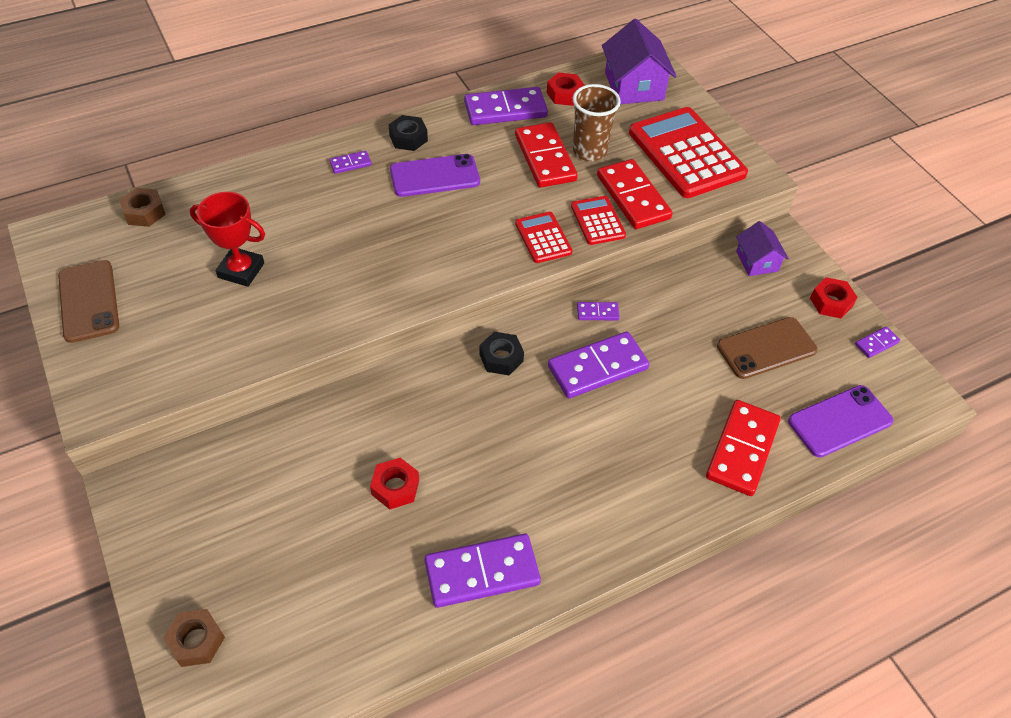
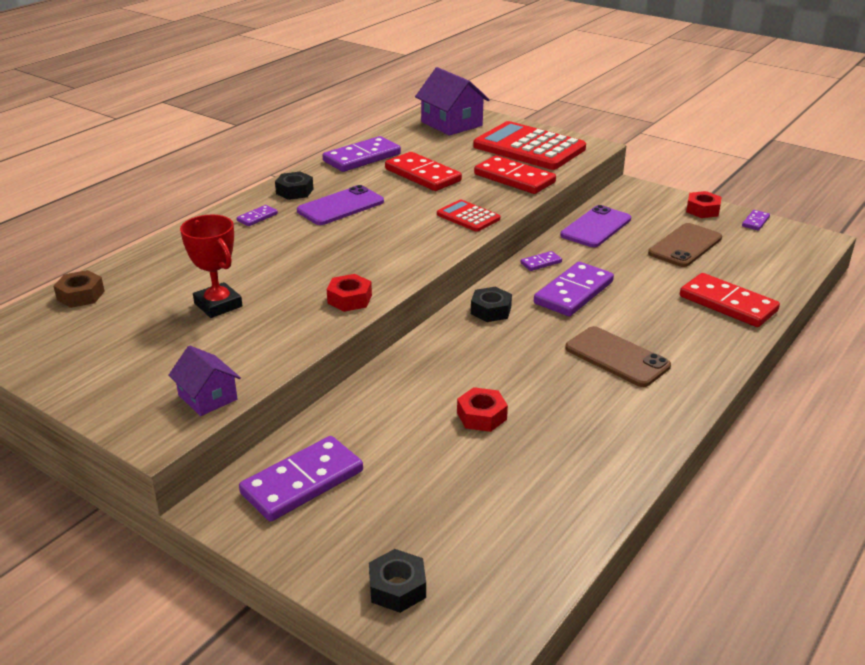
camera: 25 degrees left, 20 degrees down
(89, 301) = (77, 367): brown phone -> brown phone (617, 357)
(196, 641) = (397, 587): brown nut -> black nut
(241, 270) = (218, 305): red trophy -> red trophy turned 60 degrees clockwise
(482, 573) = (609, 442): purple domino -> purple domino (302, 482)
(565, 94) = (402, 139): red nut -> red nut (349, 299)
(589, 151) = (454, 163): brown cup -> none
(597, 221) = (501, 197): red calculator -> none
(742, 450) = (728, 304): red domino -> red domino turned 45 degrees counterclockwise
(757, 261) = (629, 203): purple house -> purple house (208, 397)
(839, 421) = (776, 268): purple phone -> purple phone (596, 227)

